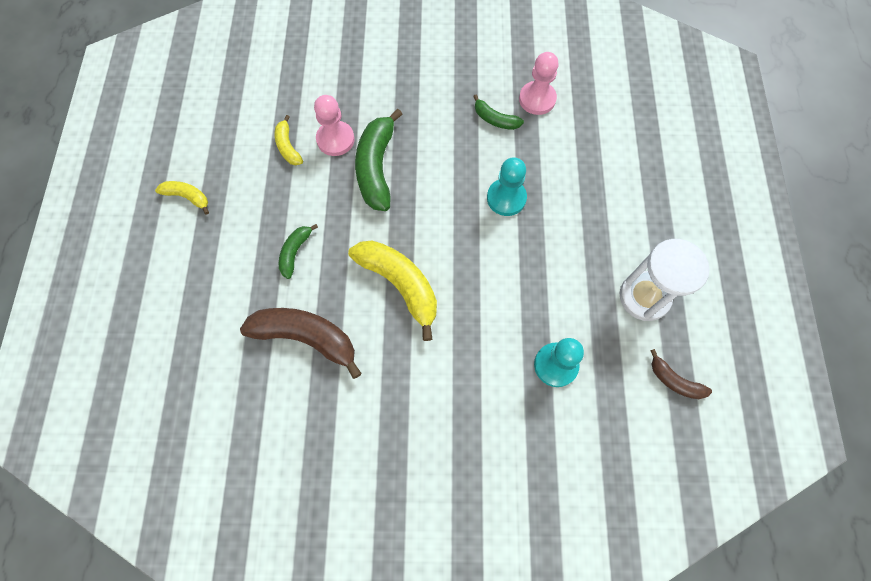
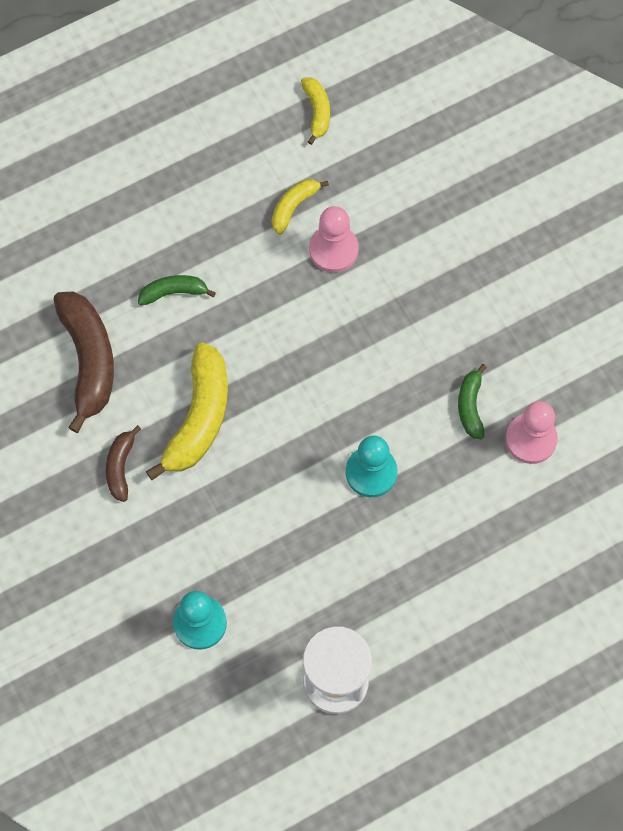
camera: 60 degrees right, 0 degrees up
(187, 197) = (172, 148): yellow banana -> yellow banana (317, 112)
(377, 167) = (325, 313): green banana -> none
(674, 381) = (253, 756): brown banana -> brown banana (120, 467)

